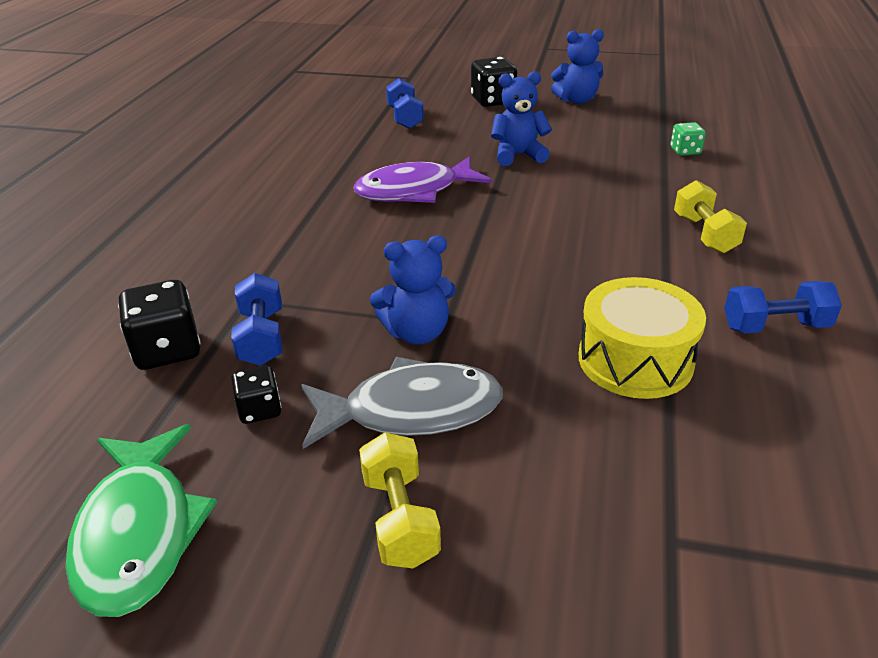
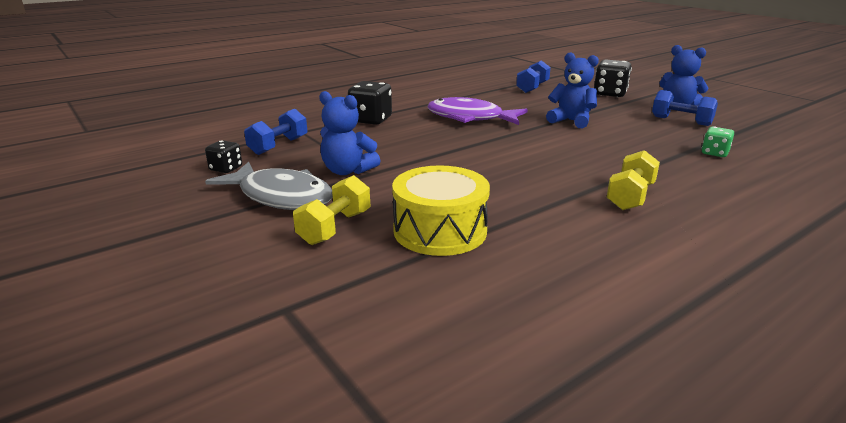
camera: 40 degrees right, 10 degrees down
(139, 532) = (111, 185): green fish -> none
(167, 350) = (236, 136): black dice -> black dice (371, 120)
(399, 518) = (194, 229): yellow dumbbell -> yellow dumbbell (335, 227)
(775, 326) = (579, 259): blue dumbbell -> blue dumbbell (681, 121)

